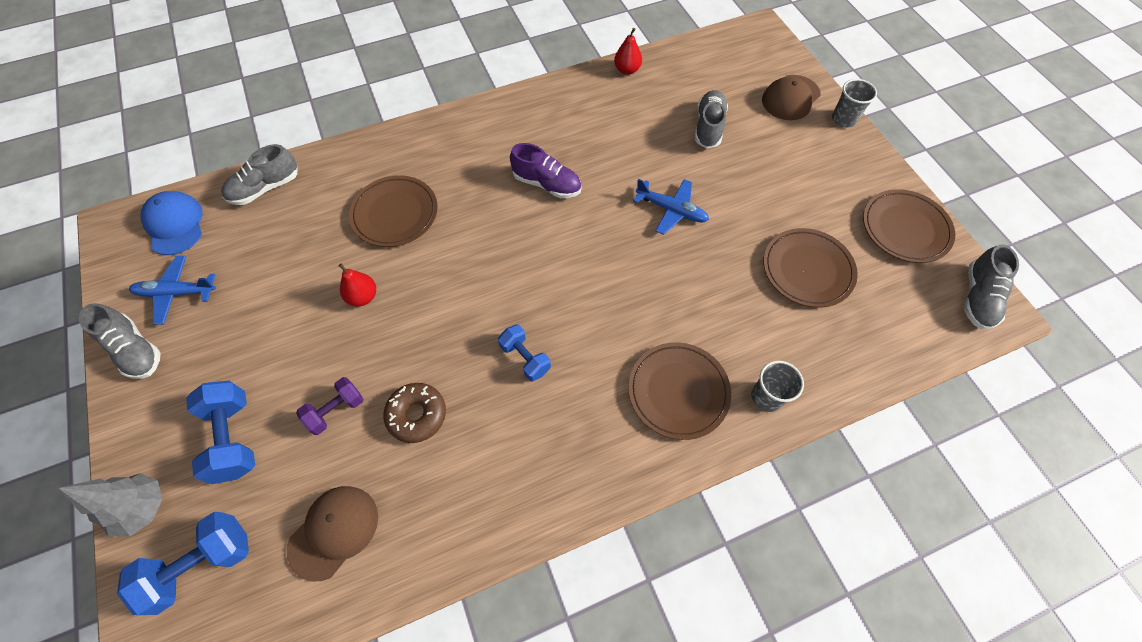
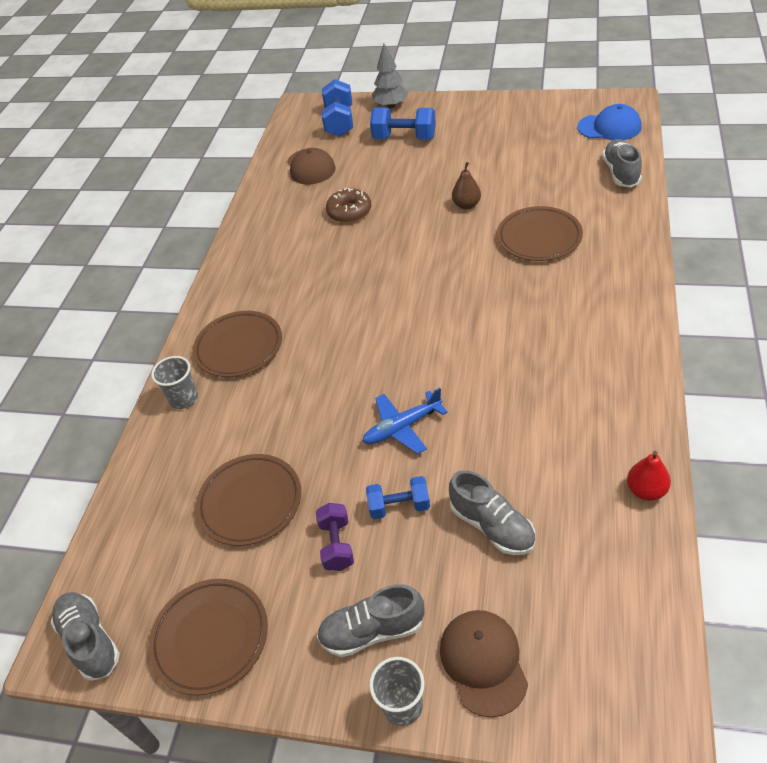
camera: 130 degrees right, 15 degrees down
(135, 350) = (503, 107): grey shoe -> grey shoe (372, 631)
(176, 293) = (539, 124): blue plane -> none
(336, 410) = (385, 179): purple dumbbell -> purple dumbbell (337, 545)
(363, 297) = (466, 205): red pear -> brown pear
(525, 358) = (342, 273): blue dumbbell -> blue dumbbell (399, 506)
(547, 184) = (505, 344): purple shoe -> none

